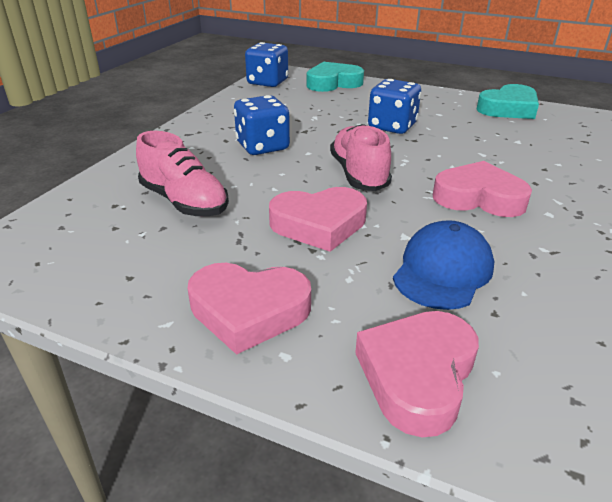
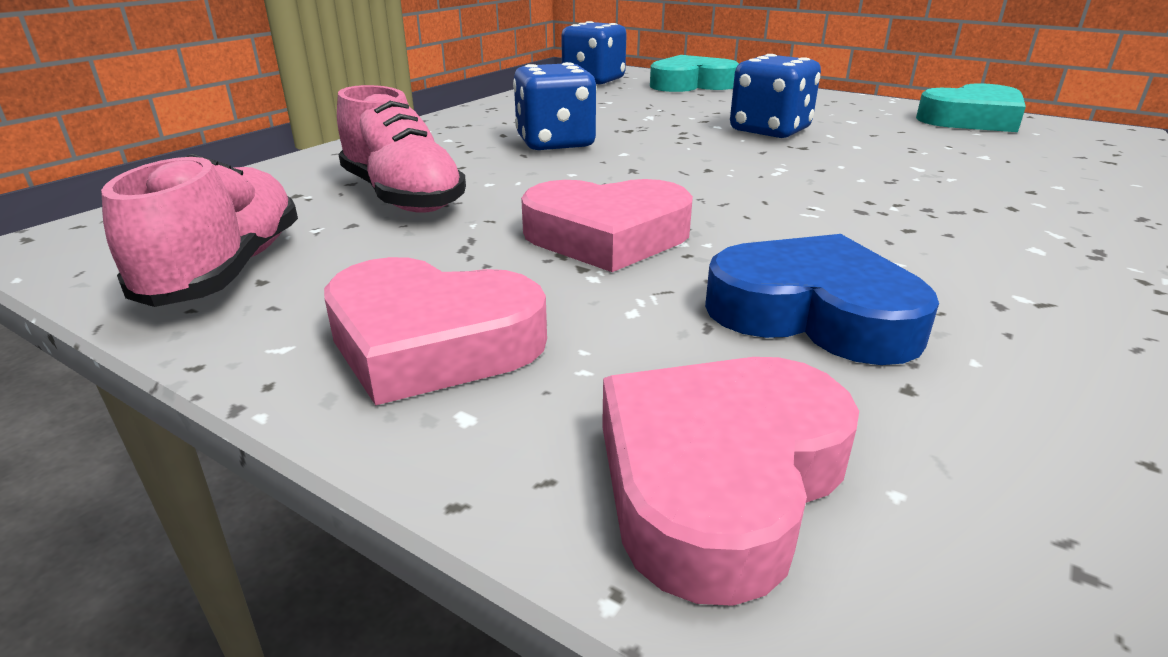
camera: 10 degrees right, 5 degrees down
(359, 174) = (697, 181): pink shoe -> pink shoe (226, 270)
(442, 270) = (814, 314): blue cap -> blue heart
(479, 198) = (902, 220): pink heart -> none

